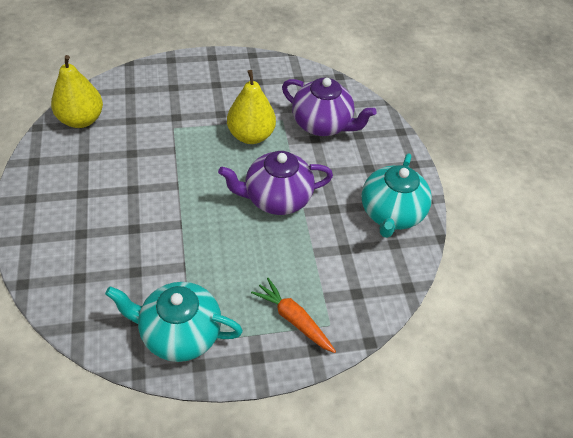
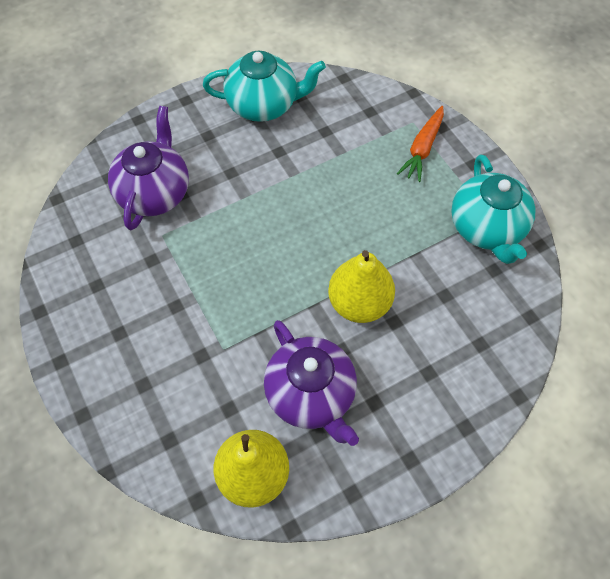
camera: 105 degrees left, 10 degrees up
(251, 135) = (202, 259): yellow pear -> yellow pear (359, 303)
(276, 198) = (288, 203): purple teapot -> purple teapot (311, 394)

